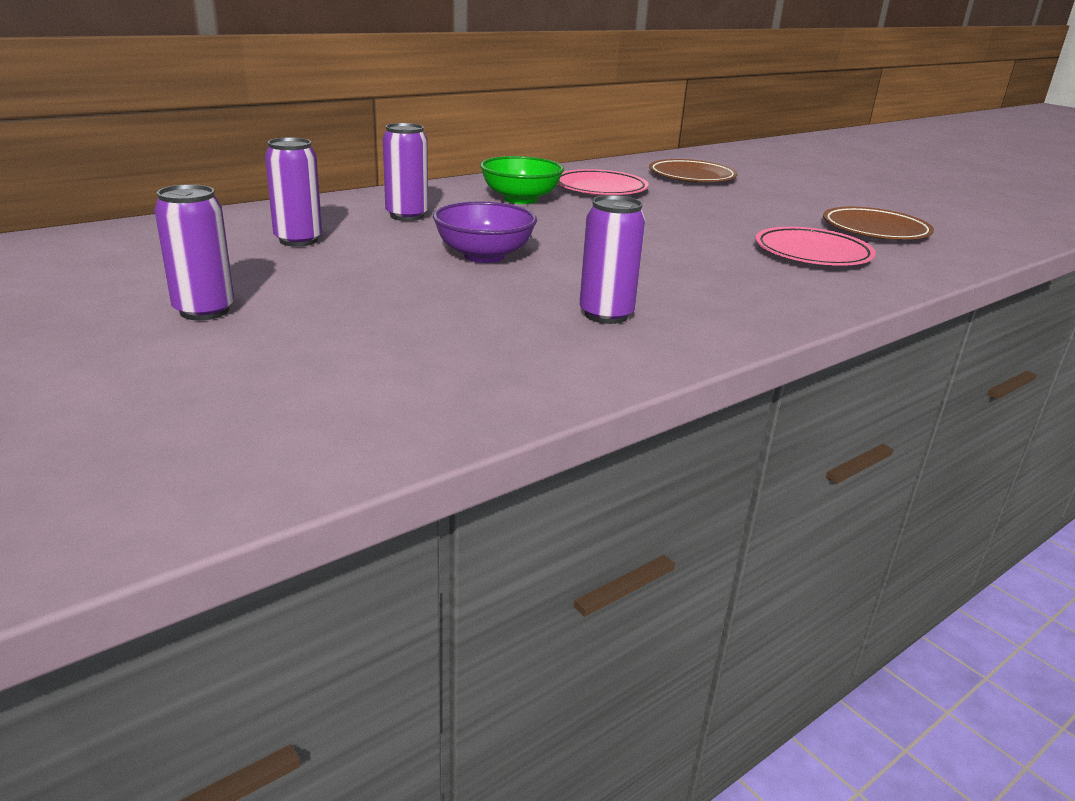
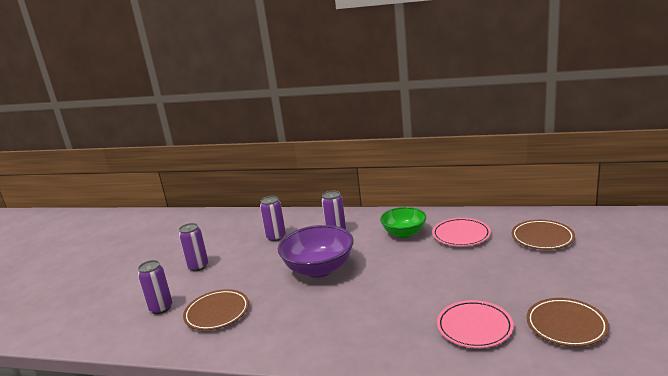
camera: 55 degrees right, 5 degrees down
(427, 350) = (217, 313): none -> brown plate
(484, 256) = (319, 269): purple bowl -> purple bowl, size x1.52
(606, 315) = (297, 323): purple can -> purple can (161, 308)

